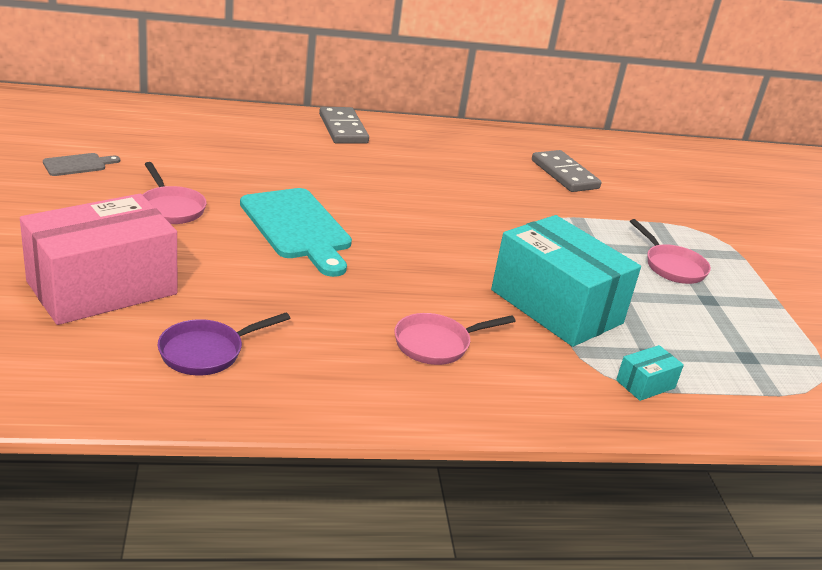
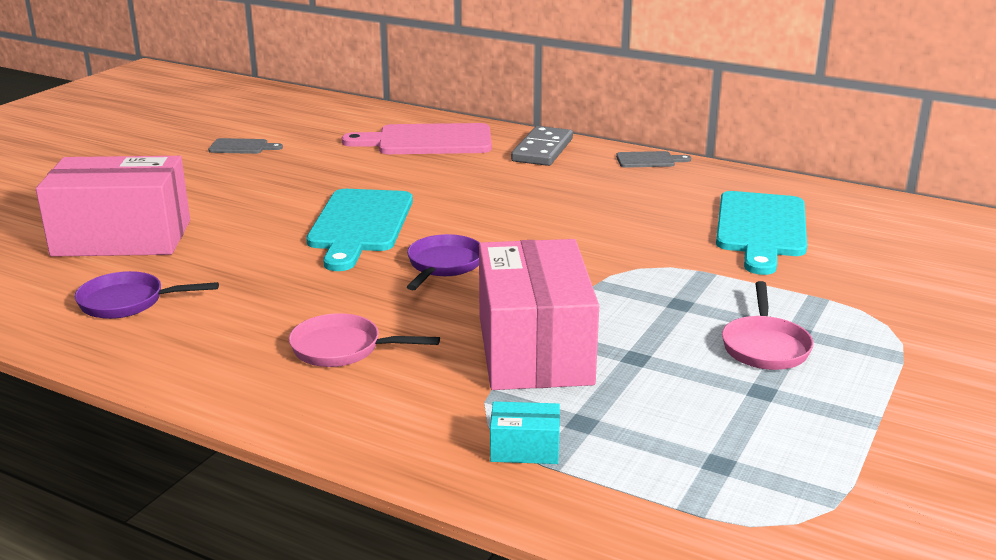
camera: 40 degrees right, 5 degrees down
(171, 208) = (268, 190): pink pan -> none
(241, 133) = (428, 141): none -> pink cutting board
(409, 251) = (443, 265): none -> purple pan
(428, 127) = (648, 160): none -> grey cutting board
(556, 306) = (534, 349): turquoise box -> pink box
(564, 174) = (760, 228): grey domino -> turquoise cutting board

